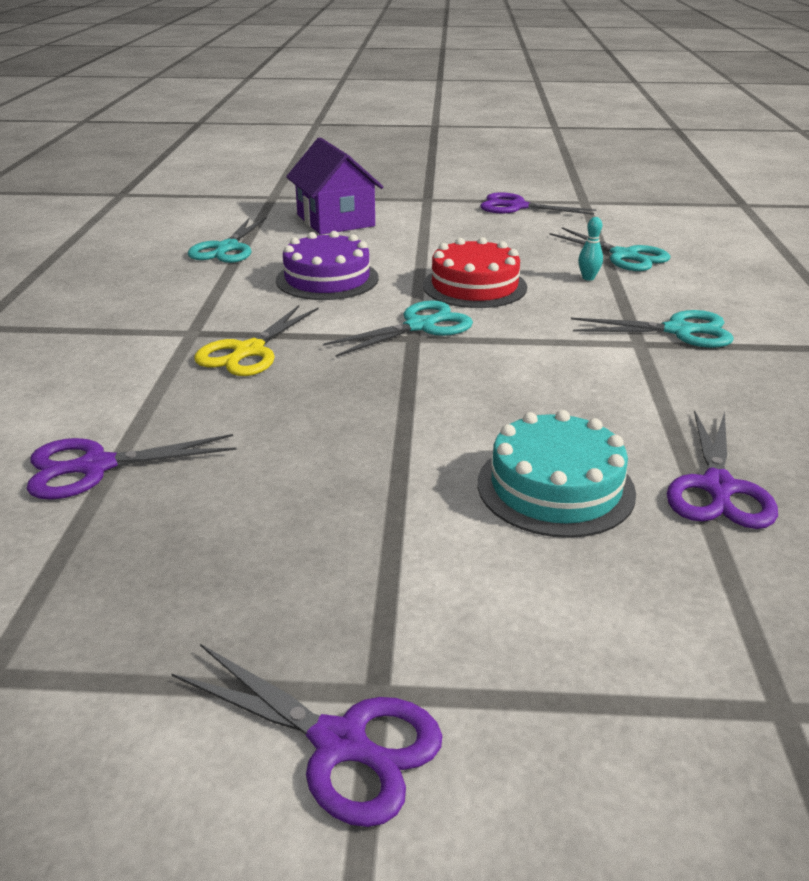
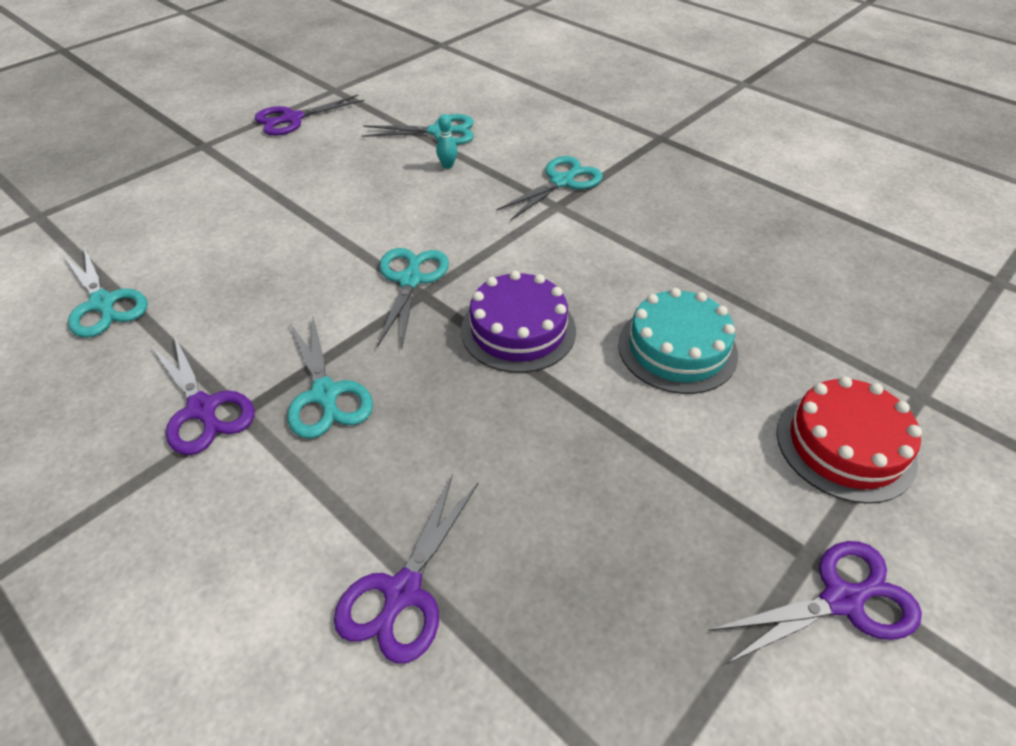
camera: 50 degrees left, 15 degrees up
(249, 351) = (325, 394): yellow scissors -> turquoise scissors
(327, 279) = (262, 280): purple cake -> purple cake (518, 330)
(335, 220) = (158, 212): purple house -> none
(474, 286) = (387, 218): red cake -> red cake (845, 445)
(717, 487) = (735, 287): purple scissors -> purple scissors (202, 409)

